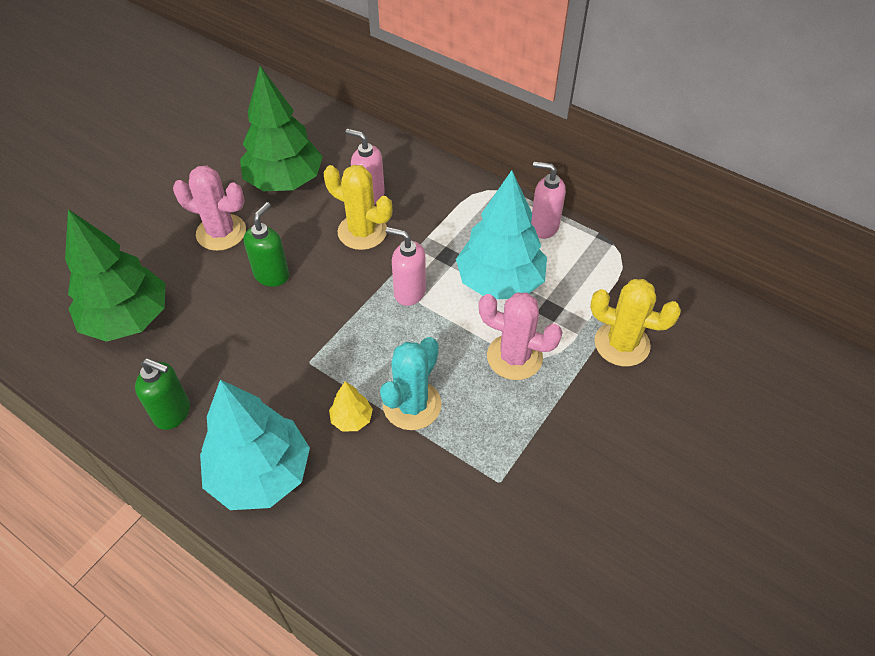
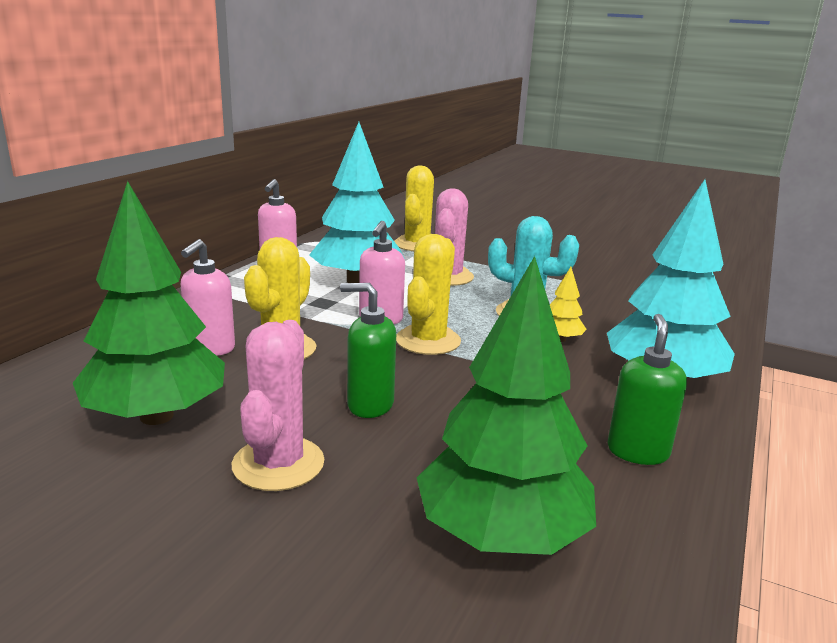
camera: 100 degrees left, 30 degrees down
(363, 319) = (428, 341): none -> yellow cactus

